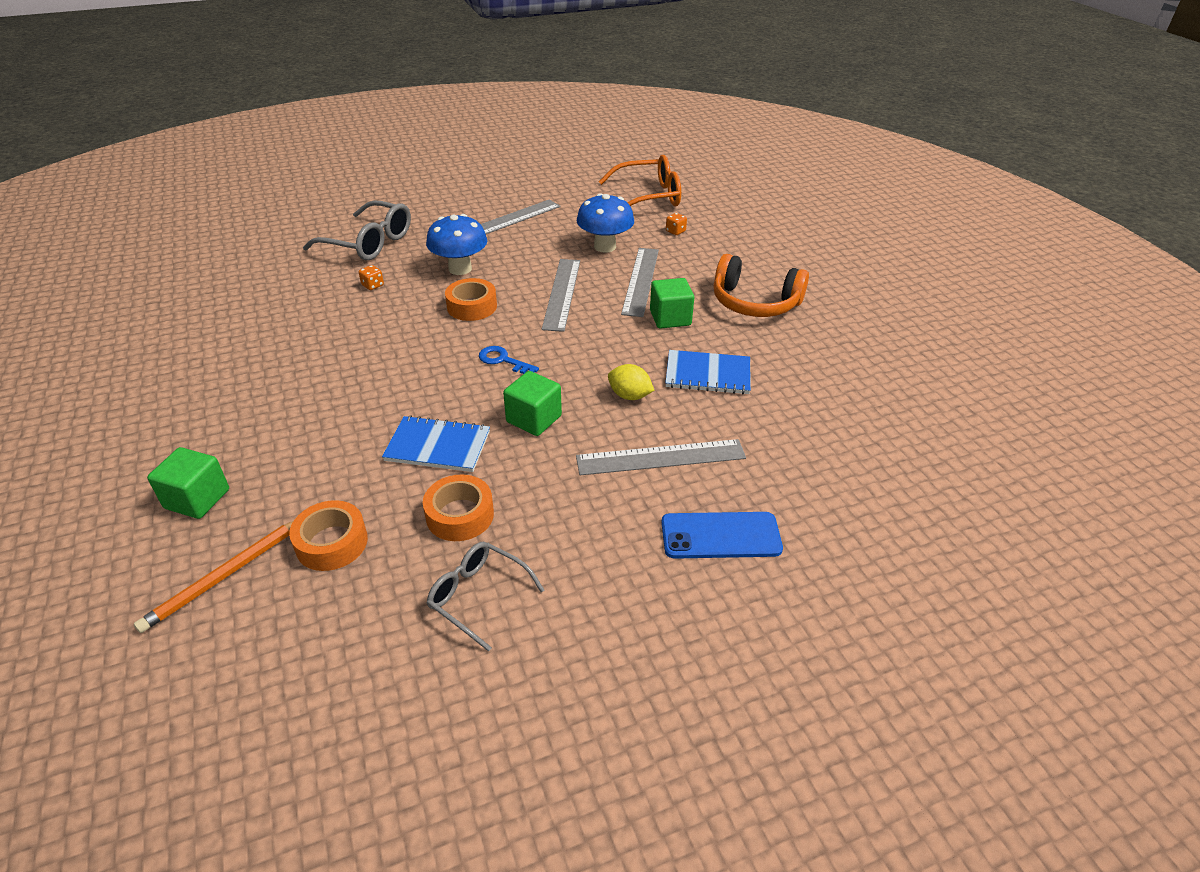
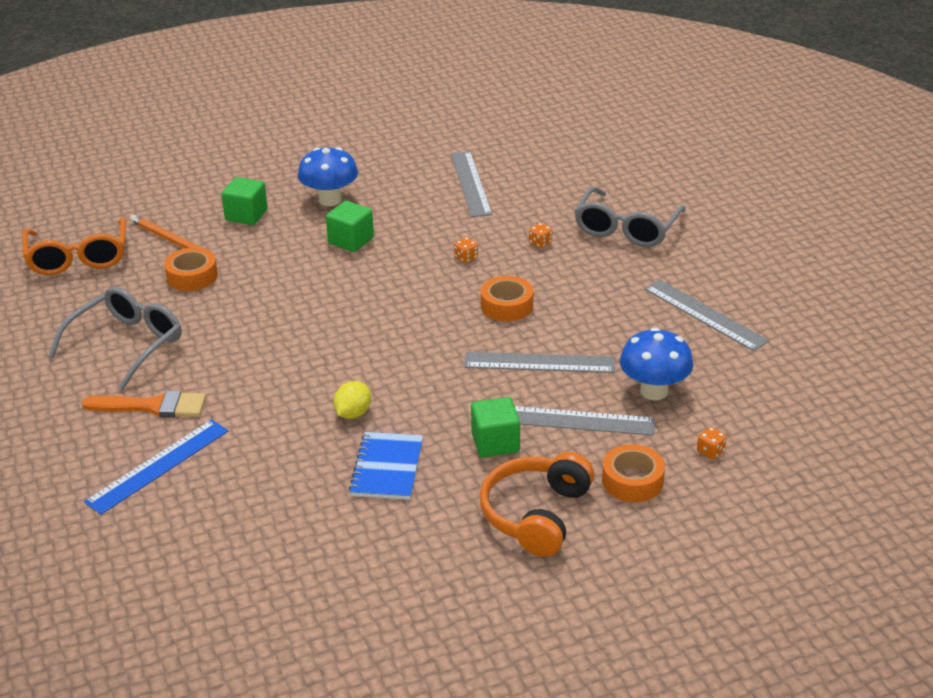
camera: 90 degrees right, 5 degrees down
(380, 327) = (466, 258): none -> orange dice
(438, 446) = (291, 309): blue notebook -> none
(460, 269) = (581, 291): blue mushroom -> blue mushroom (330, 200)
(460, 515) = (209, 328): orange tape -> orange tape (632, 481)
(479, 597) = (126, 345): grey glasses -> grey glasses, size x1.59
(503, 360) = (412, 333): blue key -> none
(534, 419) = (322, 357): green cube -> green cube (351, 240)
(613, 553) = (152, 406): none -> orange brush
(648, 197) = (810, 427): orange glasses -> orange glasses (78, 257)
(660, 457) = (261, 433): grey ruler -> grey ruler (471, 183)
(720, 536) = (158, 466): blue phone -> blue ruler

